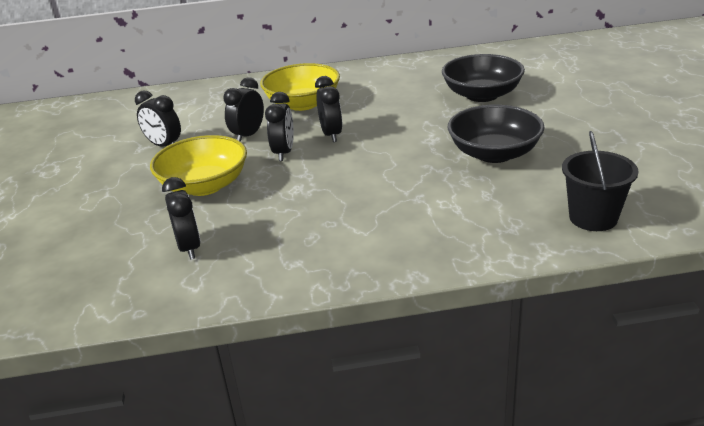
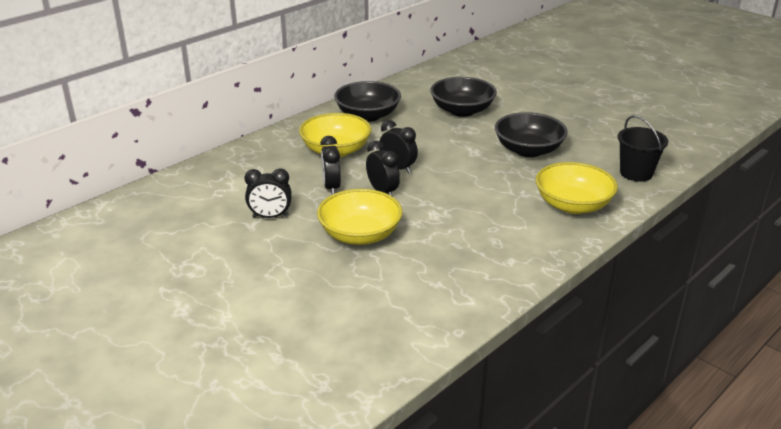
camera: 40 degrees left, 0 degrees up
(189, 248) = (423, 279): black clock -> none
(380, 79) = (367, 115): none -> black bowl
(454, 228) = (573, 205): none -> yellow bowl

